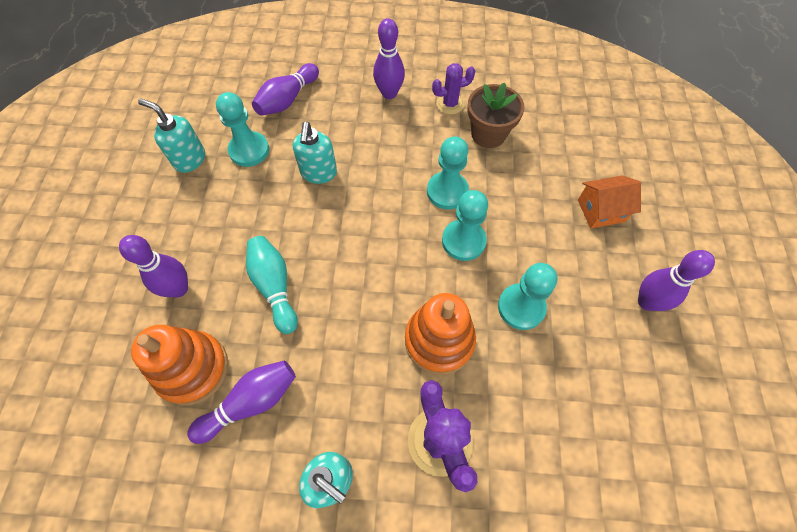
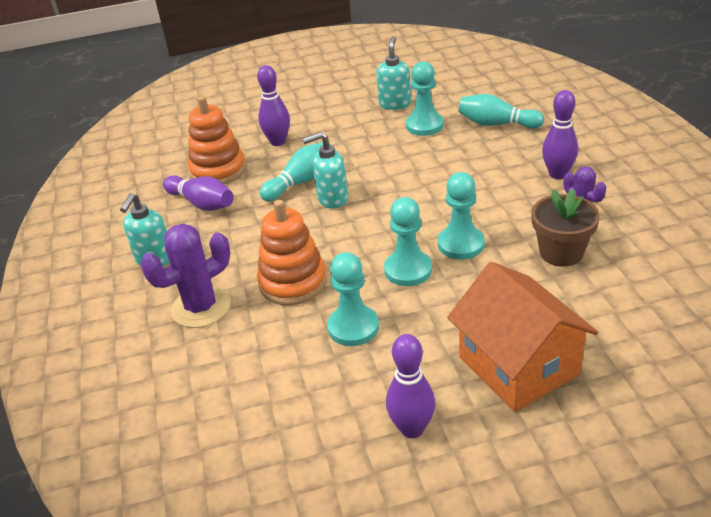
camera: 75 degrees right, 25 degrees down
(287, 100) = (496, 124): purple bowling pin -> turquoise bowling pin
(319, 173) = (427, 166): turquoise soap dispenser -> turquoise soap dispenser (332, 199)
(601, 210) = (518, 365): orange house -> orange house, size x1.82

